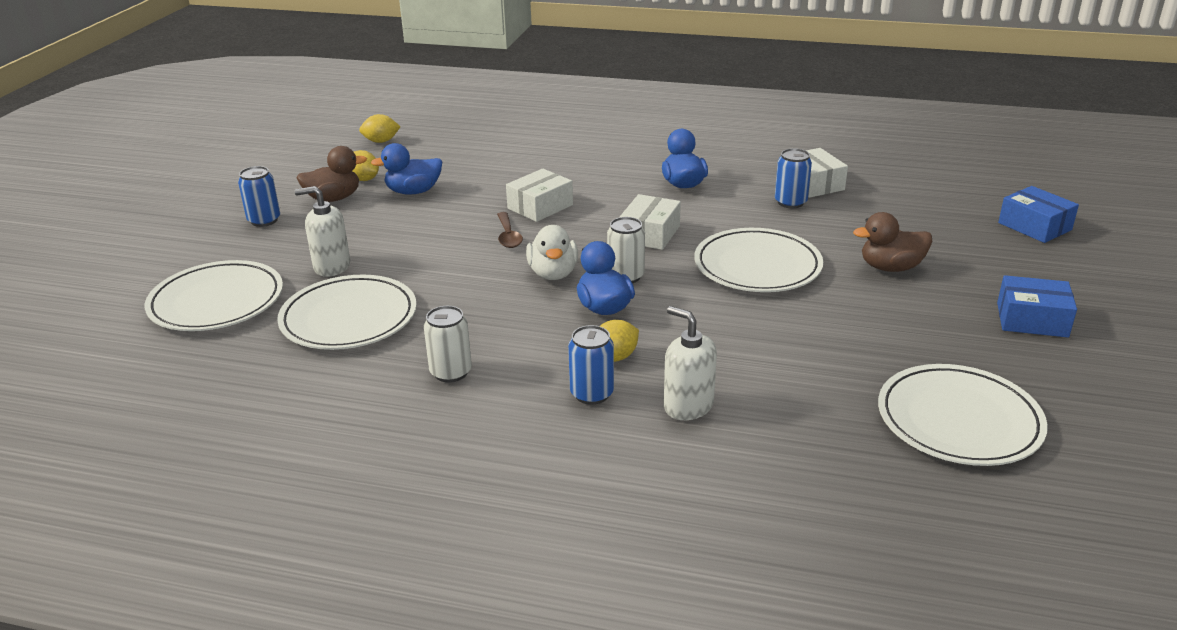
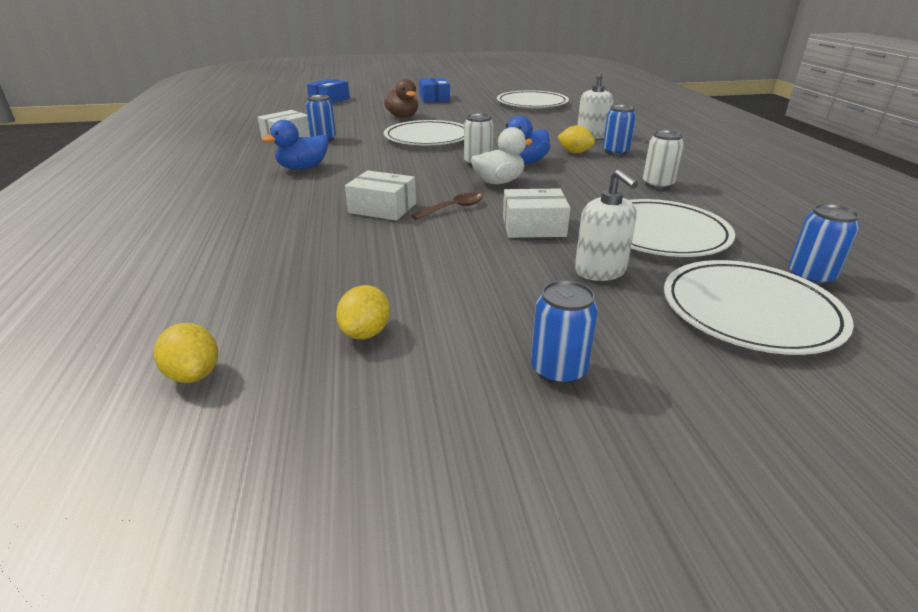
camera: 115 degrees left, 0 degrees up
(206, 354) = (810, 277): none -> blue can
(334, 198) = (445, 335): brown duck -> none
(413, 192) = (386, 281): blue duck -> none
(650, 234) = (406, 166): white box -> white box (533, 227)

